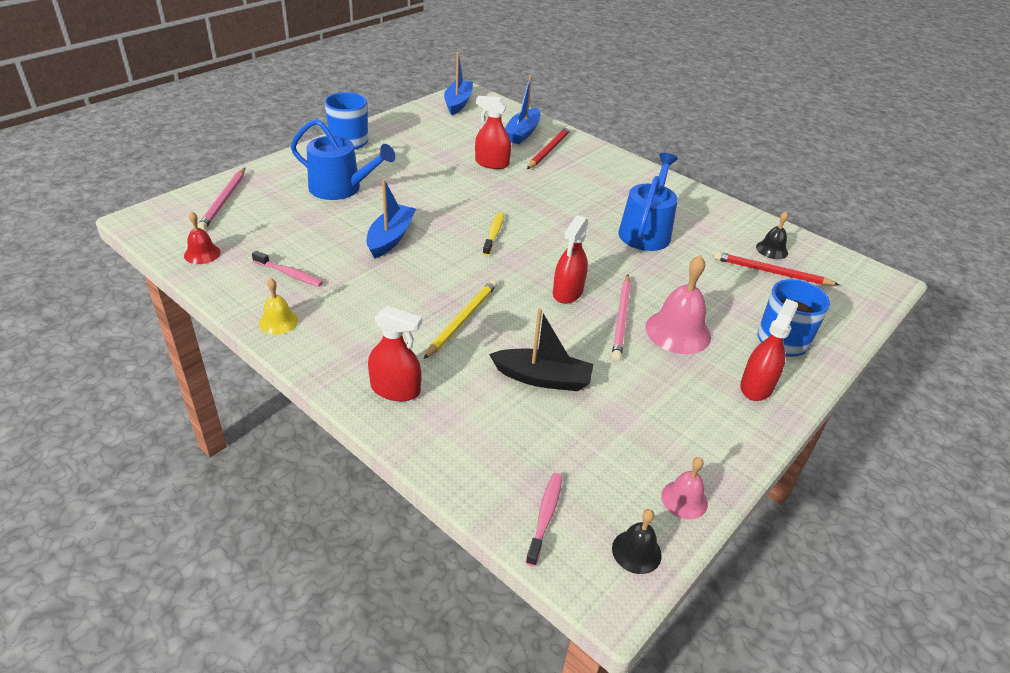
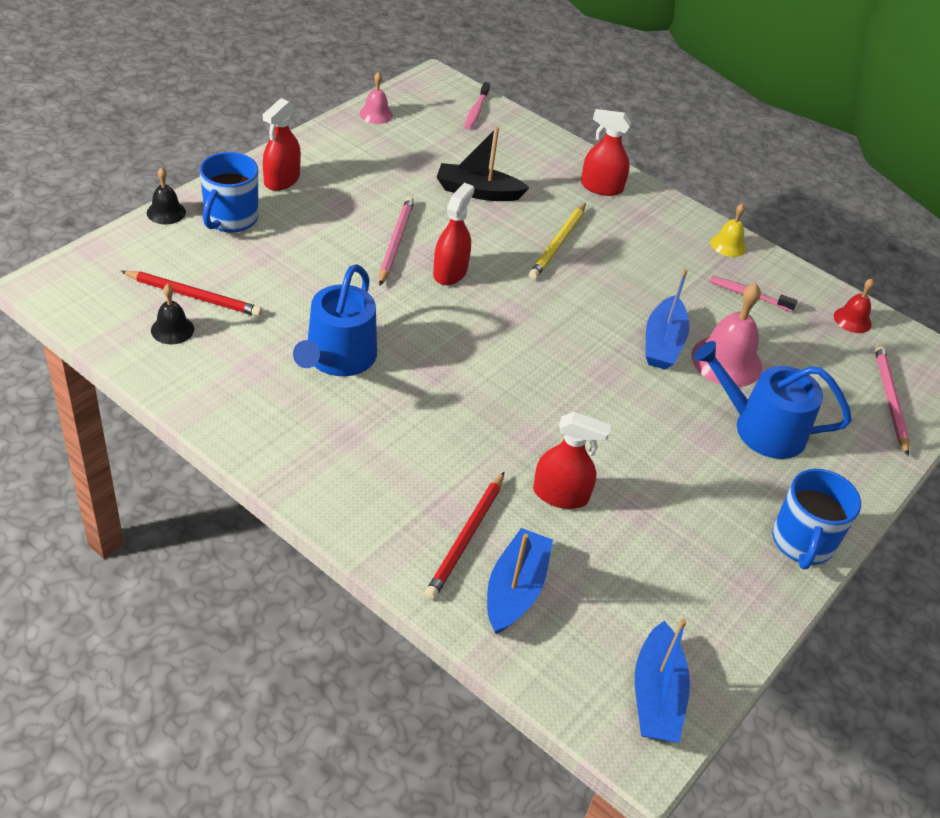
camera: 175 degrees right, 5 degrees up
(494, 234) = (540, 351): yellow toothbrush -> none
(636, 551) = (416, 93): black bell -> black bell (166, 212)
(678, 331) = (339, 229): pink bell -> pink bell (726, 361)

